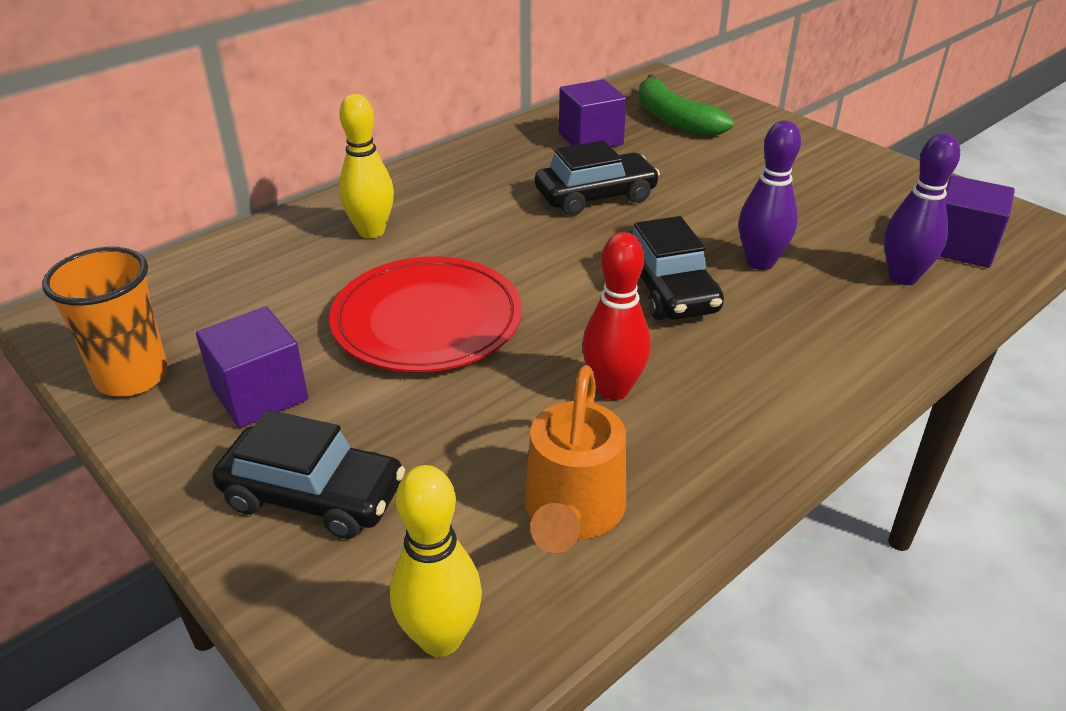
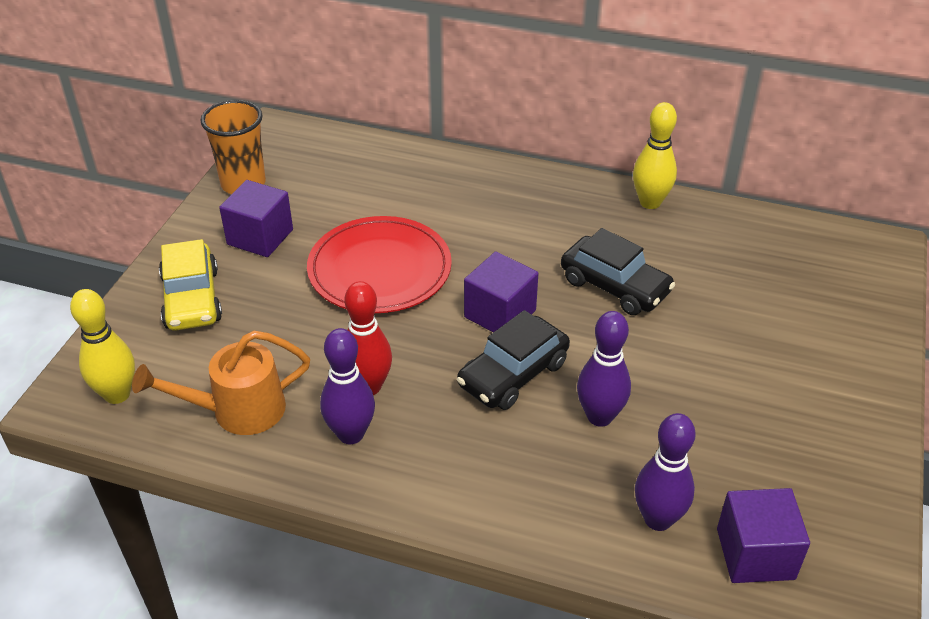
camera: 60 degrees right, 5 degrees up
(313, 496) = (192, 299): black car -> yellow car
(371, 231) = (461, 198): yellow bowling pin -> yellow bowling pin (650, 202)
(590, 139) = (709, 247): purple cube -> purple cube (500, 314)
(674, 119) = (805, 284): green banana -> none
(680, 426) = (351, 434): none -> purple bowling pin

